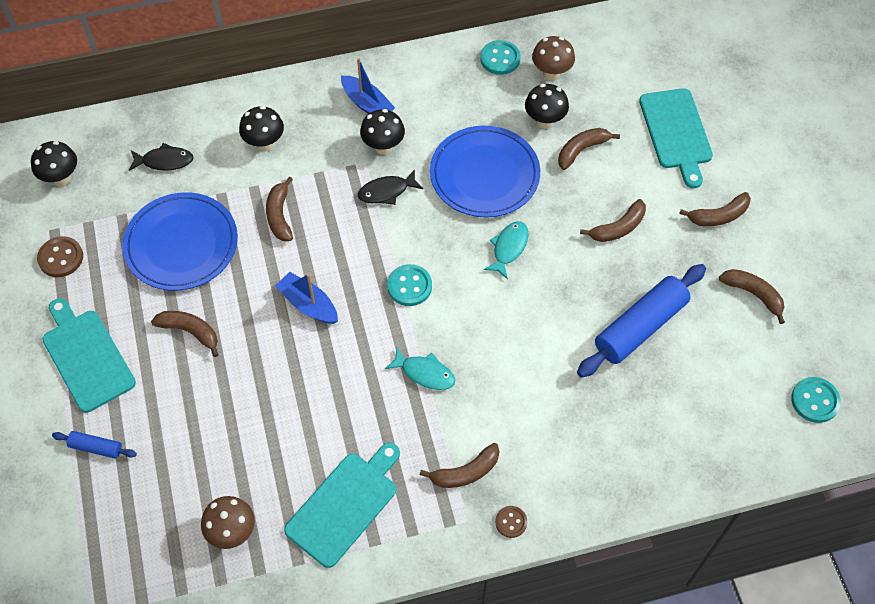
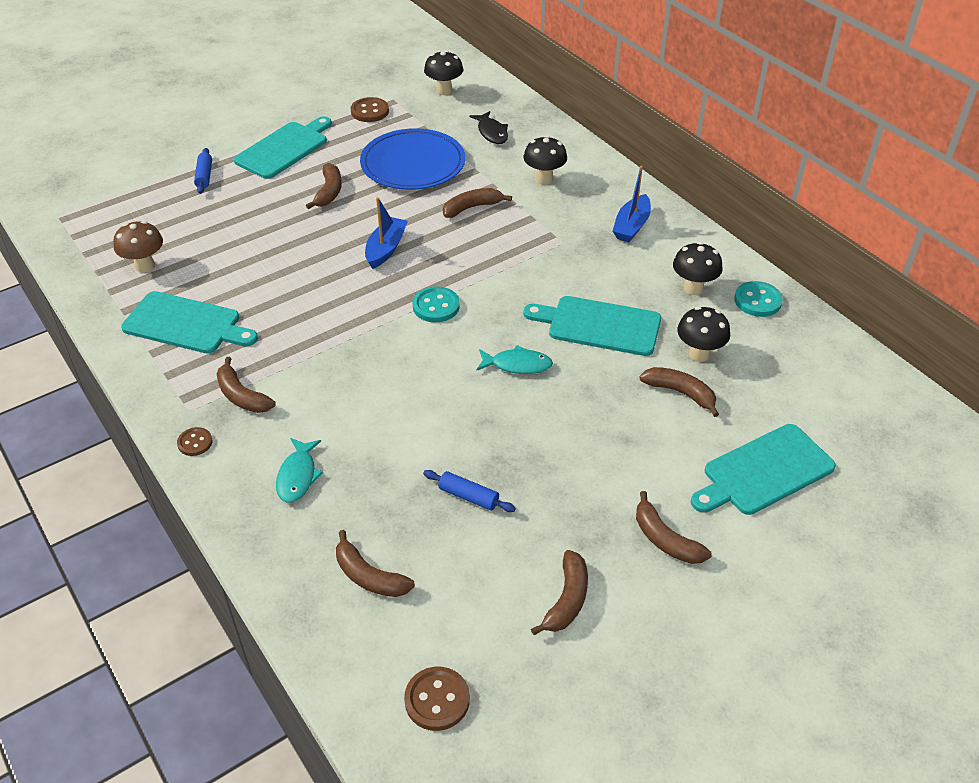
camera: 70 degrees right, 15 degrees down
(383, 147) = (588, 249): black mushroom -> black mushroom (693, 288)
(386, 191) = (537, 264): black fish -> none
(425, 373) = (342, 341): turquoise fish -> turquoise fish (298, 476)
(484, 175) = (599, 325): blue plate -> turquoise cutting board
(551, 74) = (768, 344): brown mushroom -> none
(618, 228) = (593, 447): brown banana -> brown banana (369, 576)
(640, 327) = (468, 496): blue rolling pin -> blue rolling pin, size x0.47
(815, 401) = (437, 700): turquoise button -> brown button

